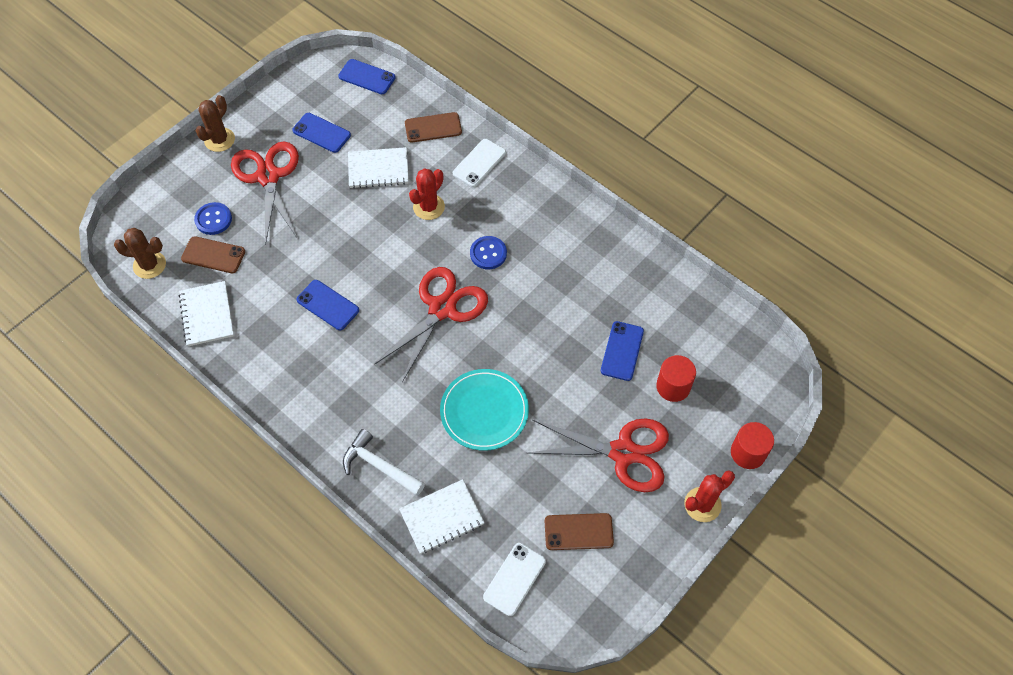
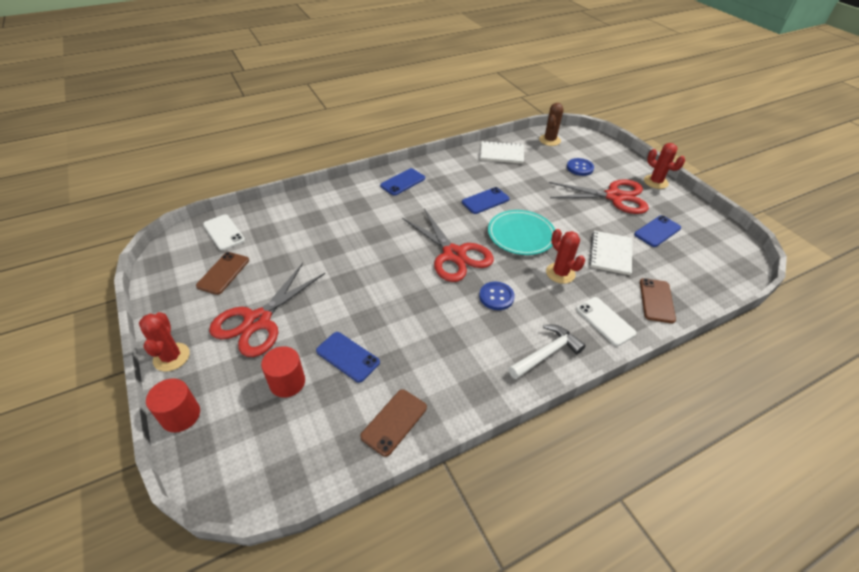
camera: 110 degrees right, 15 degrees down
(213, 255) = (548, 163): brown phone -> brown phone (394, 422)
(219, 140) = (655, 182): brown cactus -> red cactus
(367, 77) = (726, 272): blue phone -> blue phone (403, 182)
(379, 466) = (348, 196): white hammer -> white hammer (546, 353)
(442, 517) = (292, 213): white notebook -> none
(484, 411) = (352, 252): turquoise plate -> turquoise plate (521, 235)

